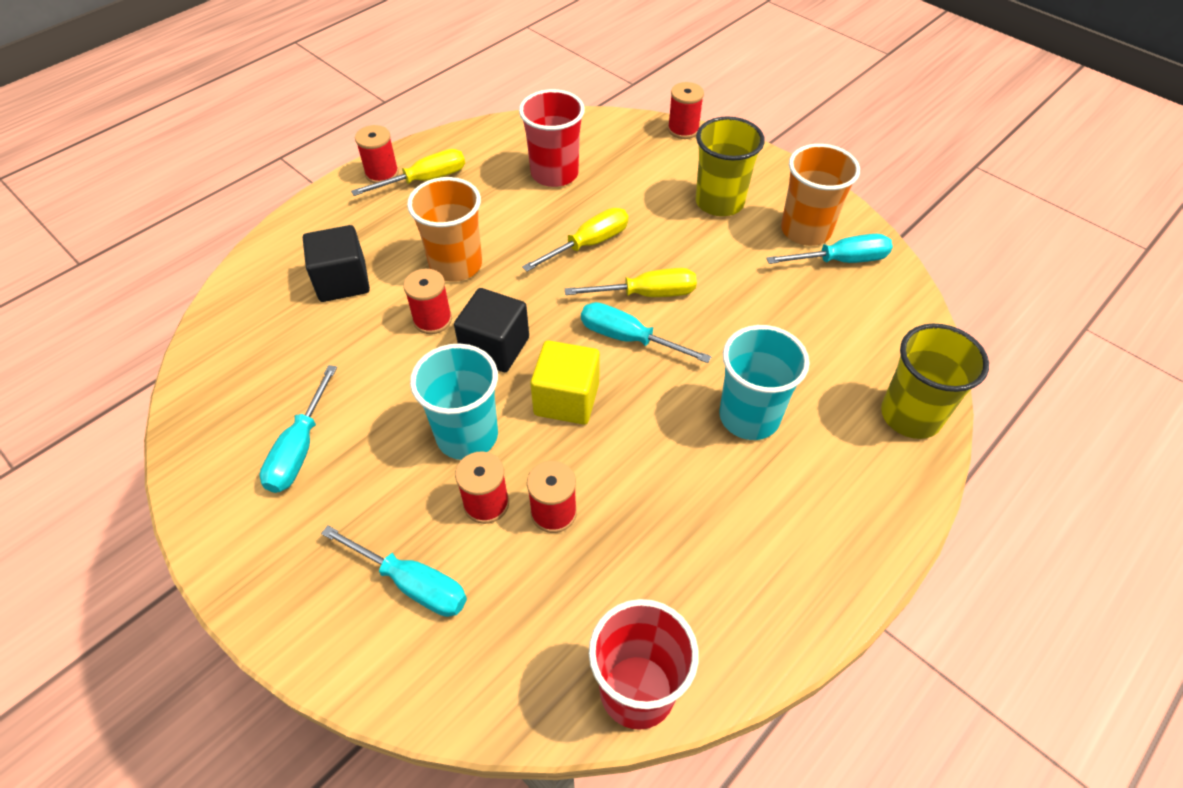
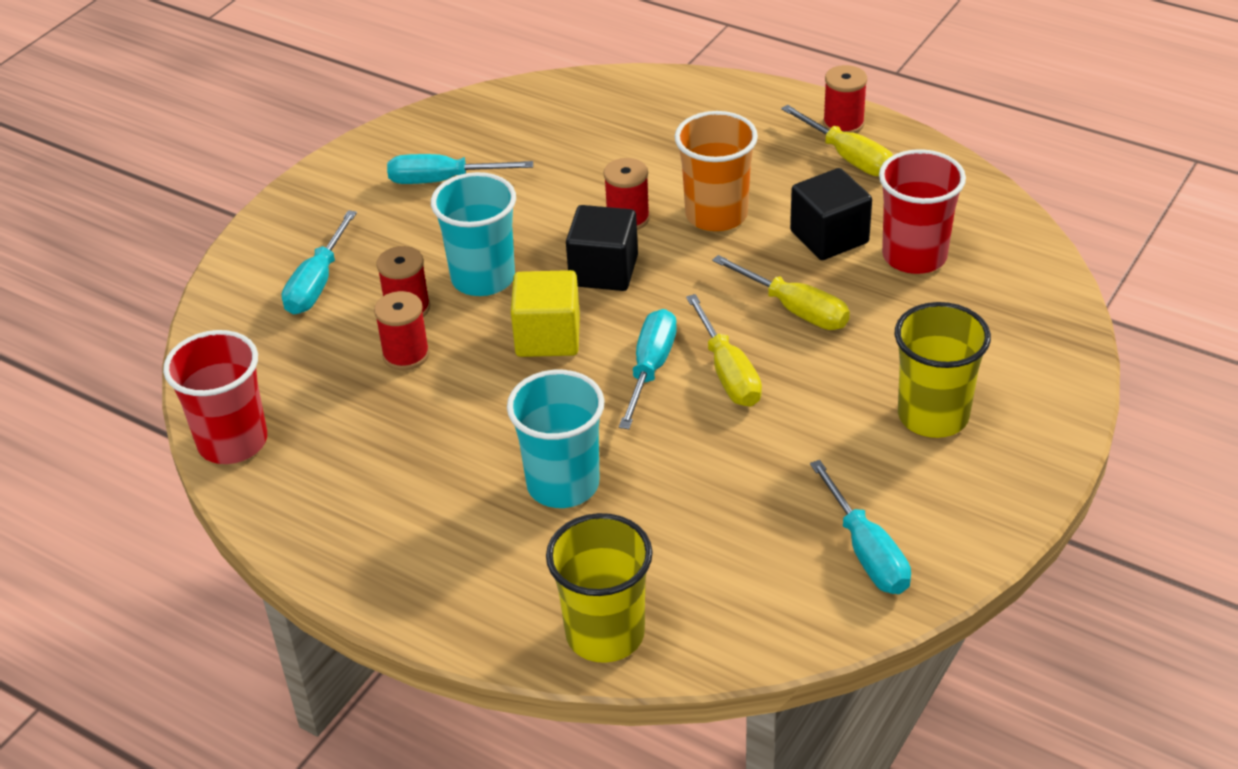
camera: 80 degrees right, 10 degrees down
(342, 281) = (660, 145): black cube -> black cube (829, 237)
(683, 129) = (1079, 358): red spool -> none
(806, 230) = (914, 510): orange cup -> none

